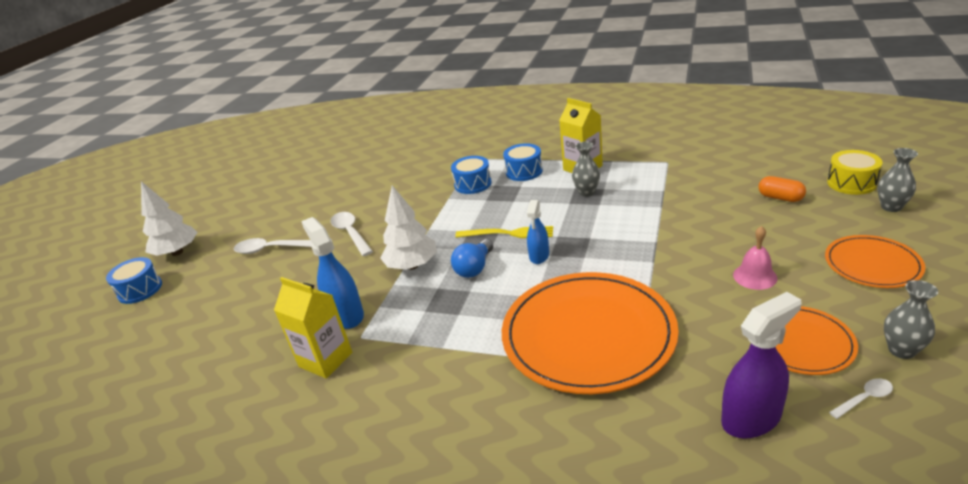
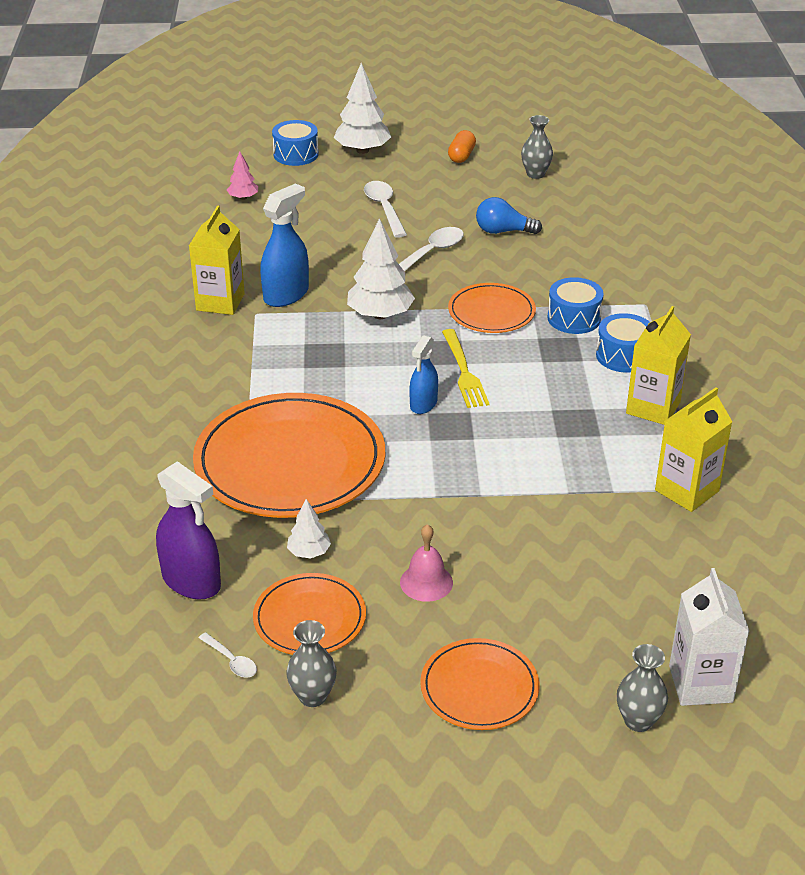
camera: 65 degrees right, 5 degrees up
(172, 329) = (243, 198): none -> pink tree
(443, 214) = (491, 312): none -> orange plate
(474, 268) = (386, 360): blue light bulb -> blue light bulb (503, 231)
(539, 256) = (423, 404): blue spray bottle -> blue spray bottle turned 60 degrees counterclockwise
(586, 192) = (584, 421): grey vase -> grey vase (535, 174)
(668, 166) = (687, 490): none -> yellow carton
(714, 335) = (309, 552): none -> white tree
(780, 198) = (629, 606): orange capsule -> orange capsule (461, 156)
(851, 183) = (700, 684): yellow drum -> white carton

